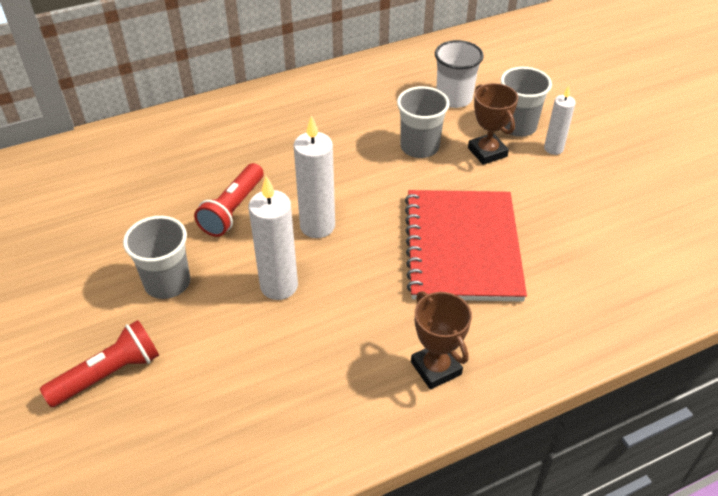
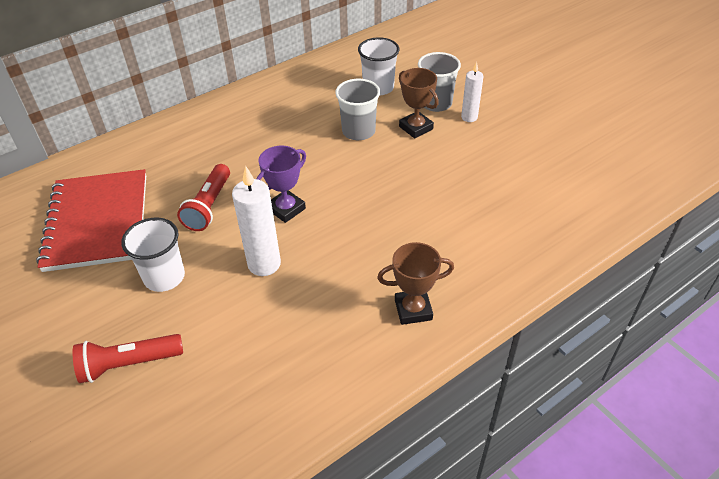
camera: 10 degrees left, 0 degrees up
(109, 374) = (128, 364): red flashlight -> red flashlight turned 150 degrees counterclockwise
(167, 283) = (164, 277): grey cup -> white cup
(317, 226) = (286, 209): white candle -> purple trophy
(436, 368) = (413, 310): brown trophy -> brown trophy turned 60 degrees counterclockwise
(462, 247) = (412, 208): red notebook -> red notebook (97, 221)

